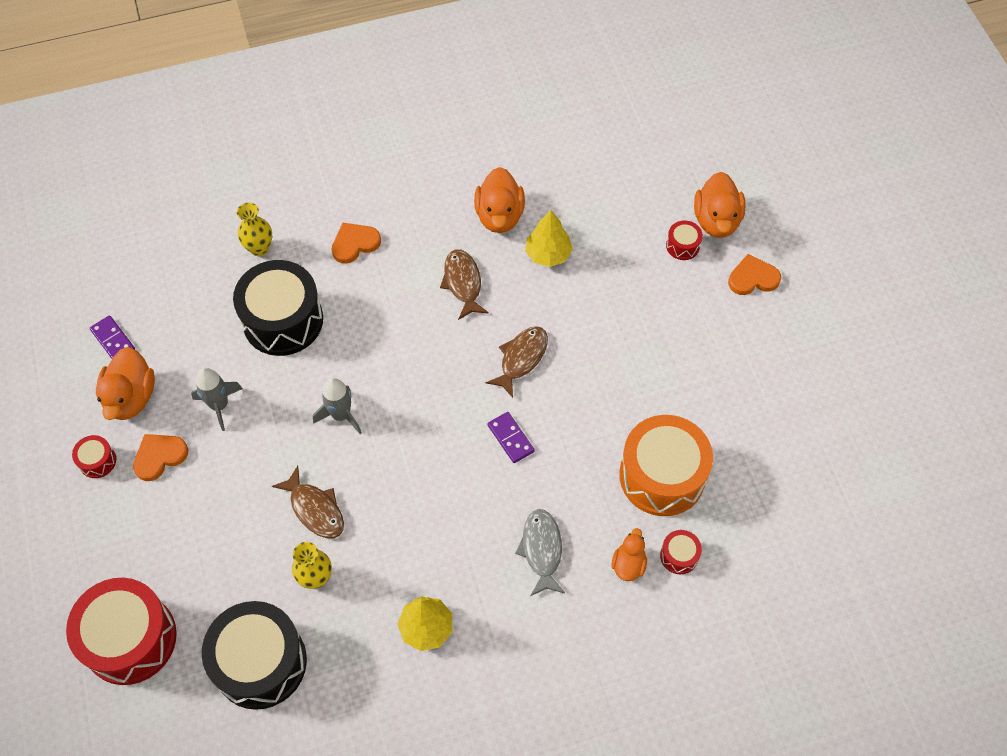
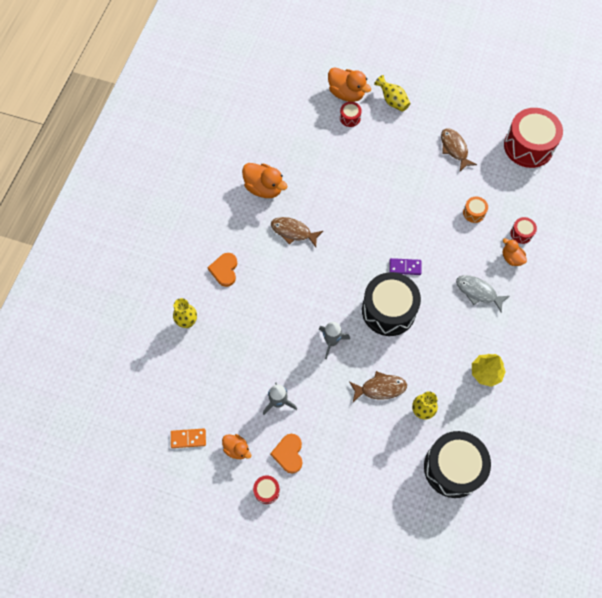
camera: 55 degrees left, 5 degrees up
(113, 340) = (188, 438): purple domino -> orange domino
(130, 639) = (395, 531): red drum -> red drum (528, 146)
(131, 397) = (237, 449): orange duck -> orange duck, size x0.59
(283, 320) = (247, 337): black drum -> black drum (388, 310)
(521, 358) = (361, 233): brown fish -> brown fish (454, 149)
(548, 254) = (307, 181): yellow tree -> none
(662, 476) = (474, 213): orange drum -> orange drum, size x0.43
(753, 278) = (392, 101): orange heart -> yellow vase

